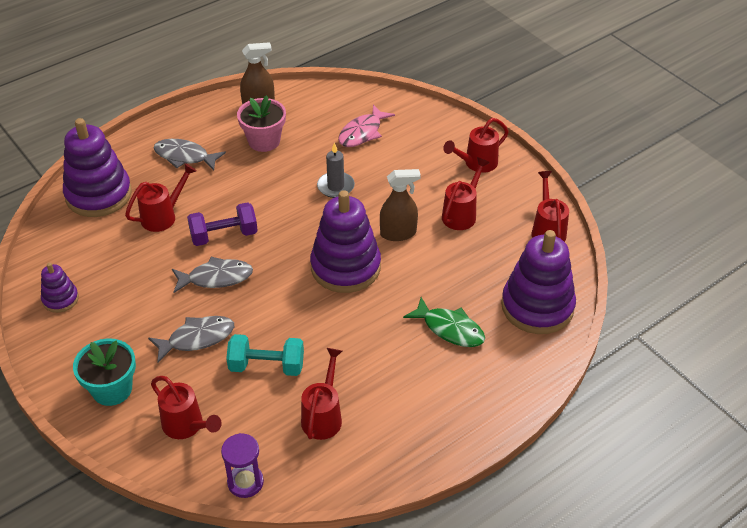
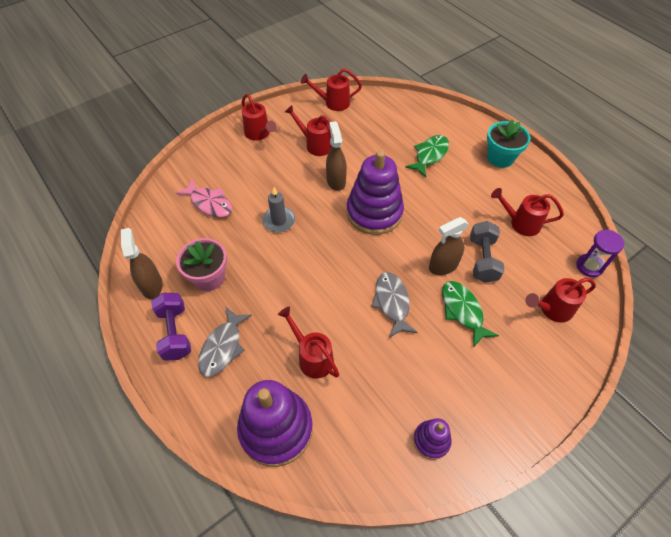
camera: 90 degrees left, 10 degrees up
(112, 389) = (530, 371): turquoise flower pot -> turquoise flower pot (500, 158)
(186, 426) = (552, 309): red watering can -> red watering can turned 150 degrees counterclockwise
(197, 338) = (463, 311): grey fish -> green fish
(224, 235) = (339, 301): purple dumbbell -> purple dumbbell (175, 333)
(260, 326) = (443, 266): none -> brown spray bottle
(267, 366) = (482, 259): turquoise dumbbell -> grey dumbbell
(537, 307) = (404, 113): purple stacking toy -> none

